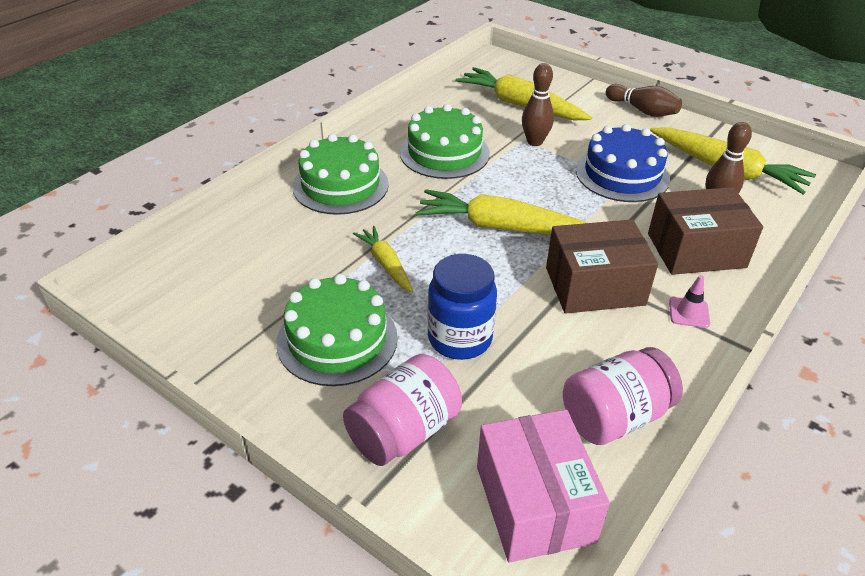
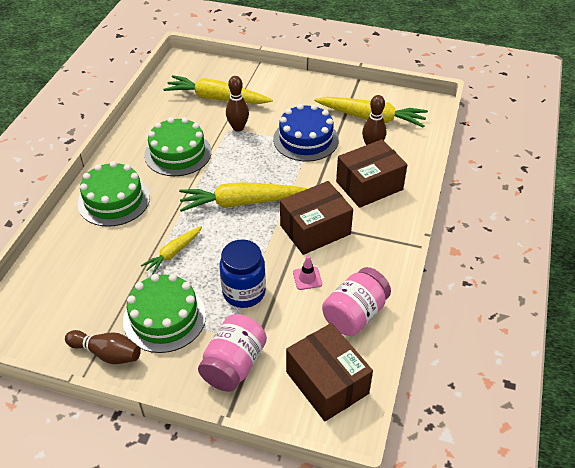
camera: 20 degrees left, 5 degrees up
(386, 264) = (173, 253): yellow carrot -> yellow carrot turned 90 degrees counterclockwise
(534, 503) = (327, 383): pink box -> brown box
(642, 110) = (303, 82): brown bowling pin -> brown bowling pin (107, 353)
(689, 312) = (377, 231): pink traffic cone -> pink traffic cone (307, 278)

